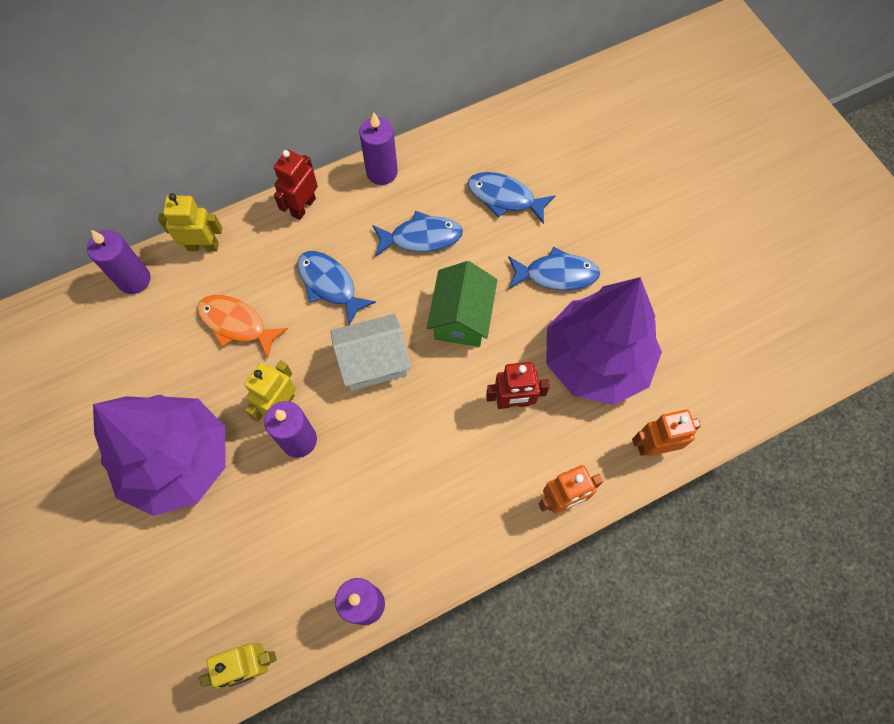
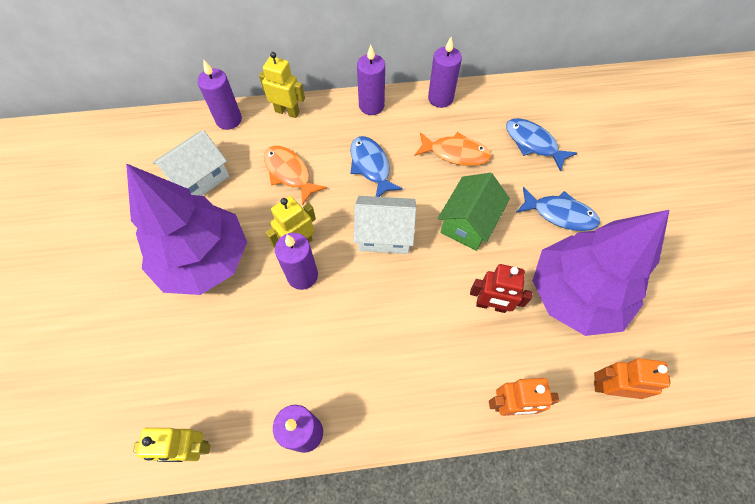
camera: 20 degrees right, 5 degrees down
(130, 366) = (199, 178): none -> white house
(303, 207) = (371, 106): red robot -> purple candle
(421, 237) = (455, 153): blue fish -> orange fish

